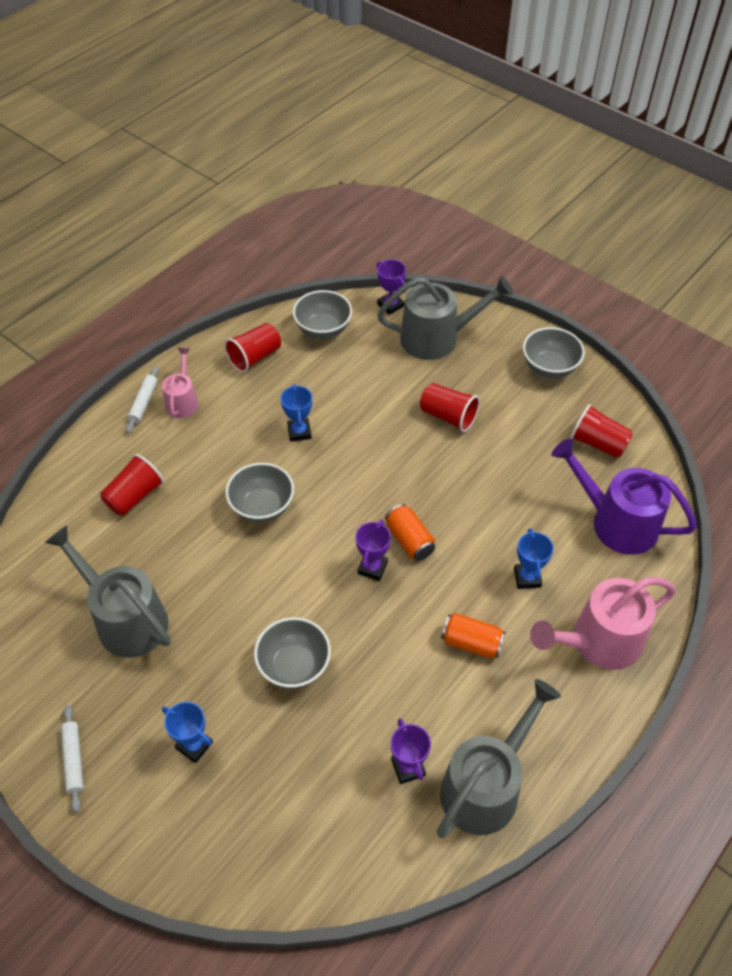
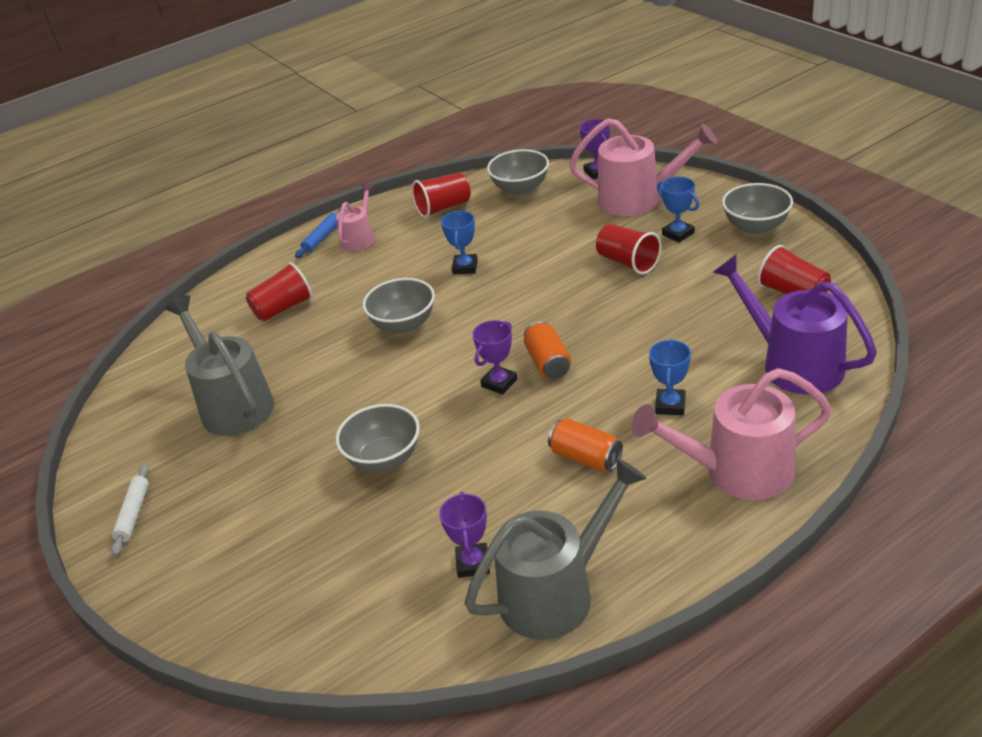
camera: 20 degrees right, 15 degrees down
(143, 402) = (322, 238): white rolling pin -> blue rolling pin
(194, 745) = (254, 516): blue trophy -> blue trophy (678, 234)
(437, 338) = (637, 199): grey watering can -> pink watering can

